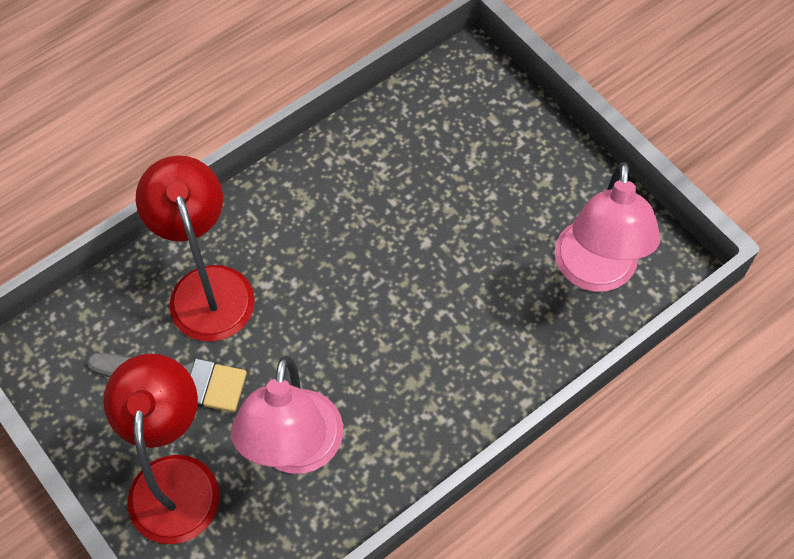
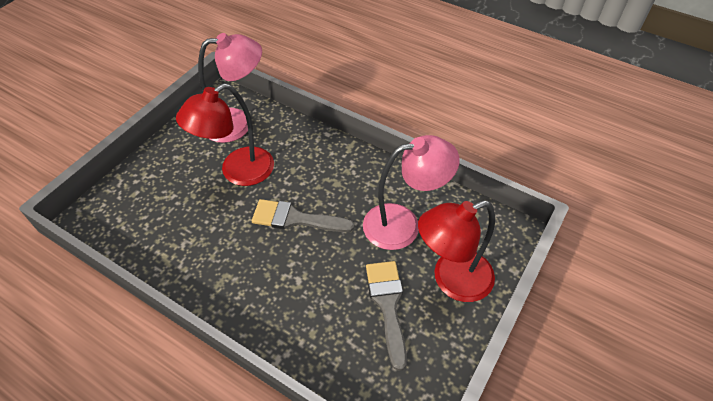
camera: 110 degrees left, 10 degrees down
(207, 287) = (312, 315): red lamp -> red lamp (238, 172)
(366, 307) = (295, 219): none -> grey brush

